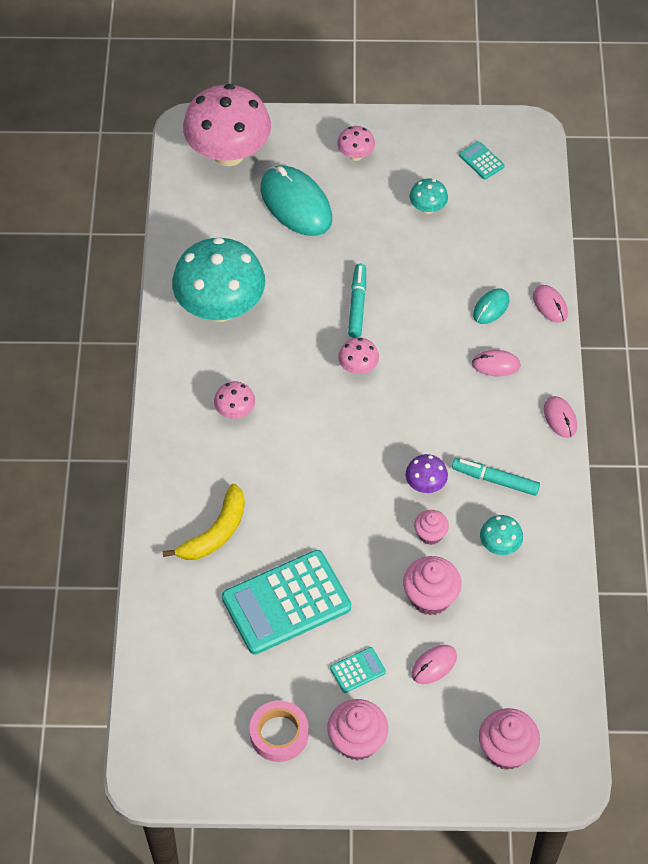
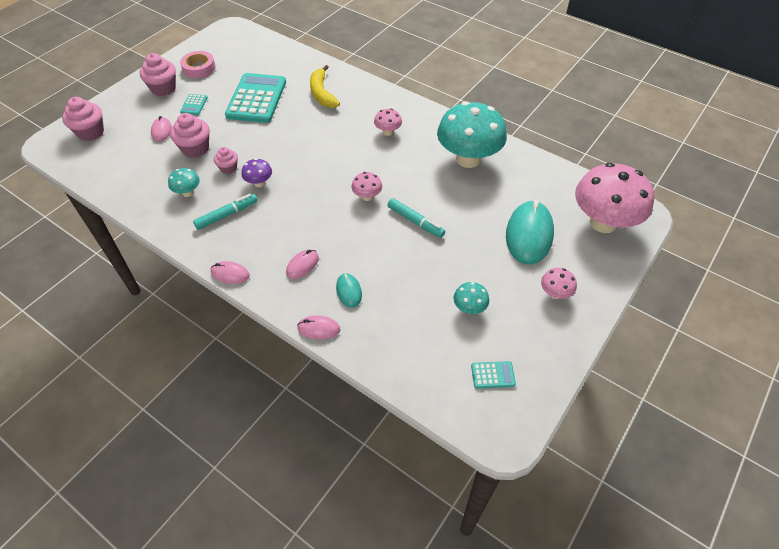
camera: 125 degrees right, 5 degrees down
(296, 204) = (529, 235): turquoise mouse -> turquoise mouse turned 75 degrees counterclockwise

